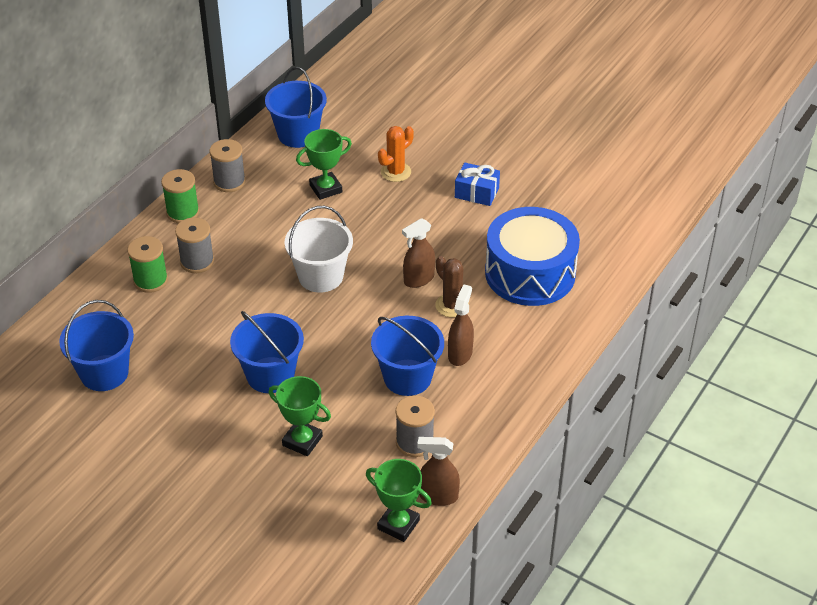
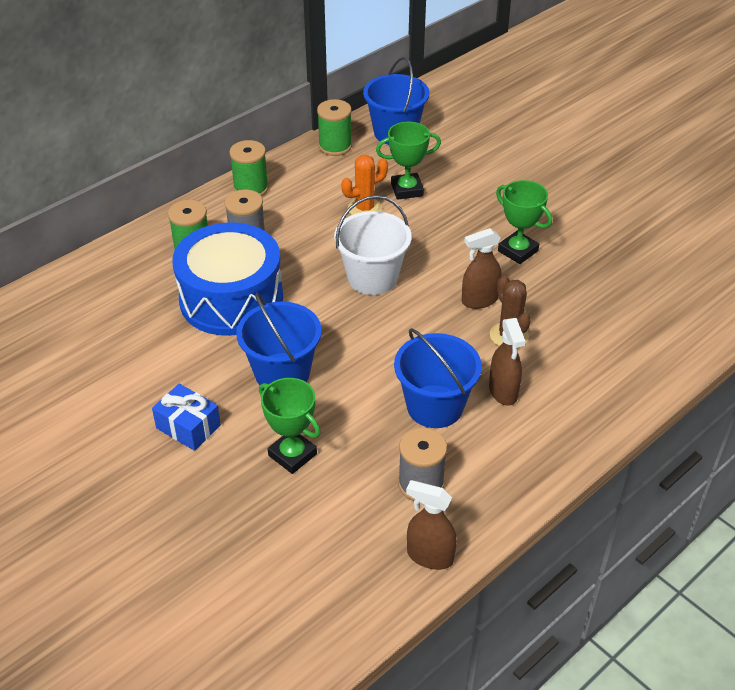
camera: 15 degrees right, 0 degrees up
(104, 373) = (108, 336): blue bucket -> none
(229, 182) = (309, 167): grey spool -> none
(246, 157) = (335, 146): none -> green spool
(396, 172) = (487, 185): orange cactus -> orange cactus (364, 208)
(398, 524) = (371, 580): green trophy -> green trophy (518, 251)
(460, 354) = (503, 391): brown spray bottle -> brown spray bottle turned 135 degrees clockwise
(476, 192) = (570, 220): blue gift -> blue gift (188, 427)
(530, 273) = (609, 316): blue drum -> blue drum (231, 299)

